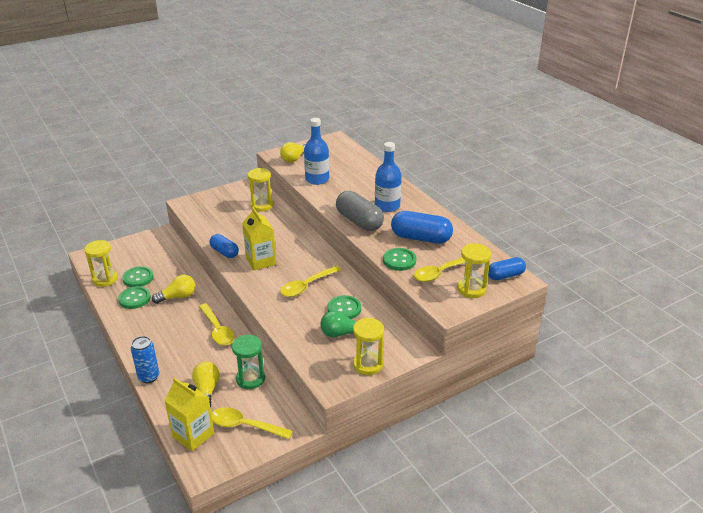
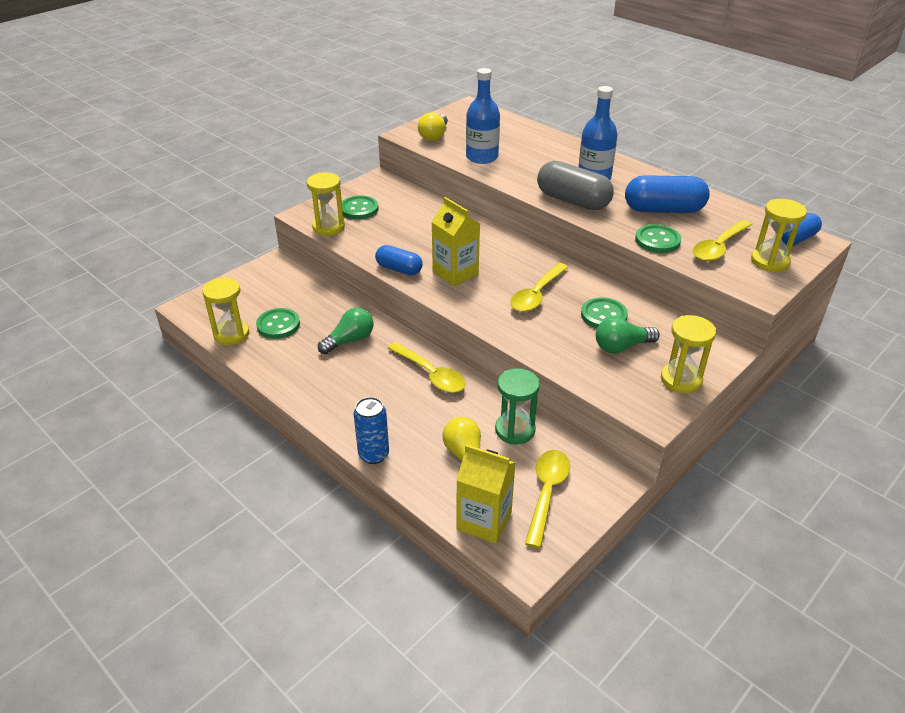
camera: 15 degrees left, 5 degrees up
(134, 299) = (290, 353): green button -> green button (359, 209)
(178, 297) = (349, 340): yellow light bulb -> green light bulb
(245, 426) = (546, 493): yellow spoon -> yellow spoon turned 105 degrees clockwise
(261, 205) = (410, 203): yellow hourglass -> yellow hourglass (328, 227)

